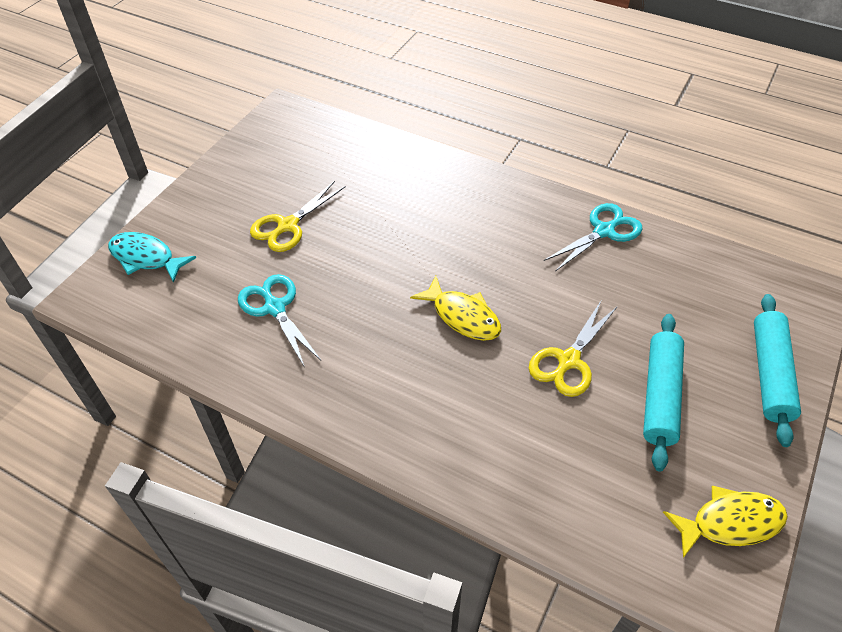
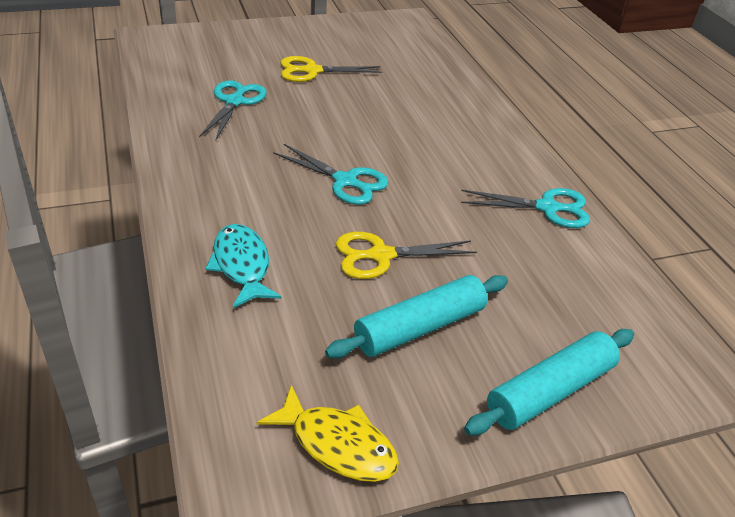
camera: 40 degrees right, 10 degrees down
(146, 258) = (206, 39): turquoise fish -> turquoise fish (242, 265)
(462, 316) = (346, 181): yellow fish -> turquoise scissors

